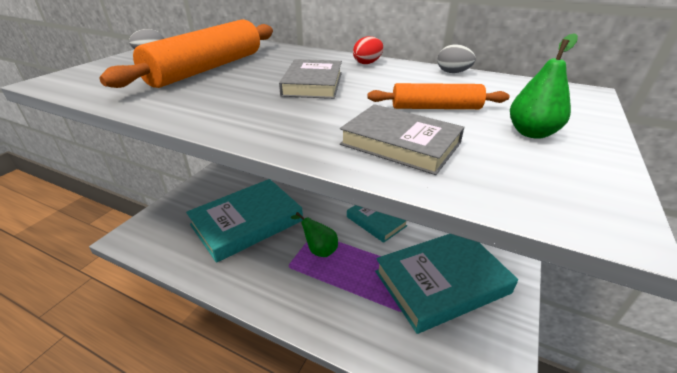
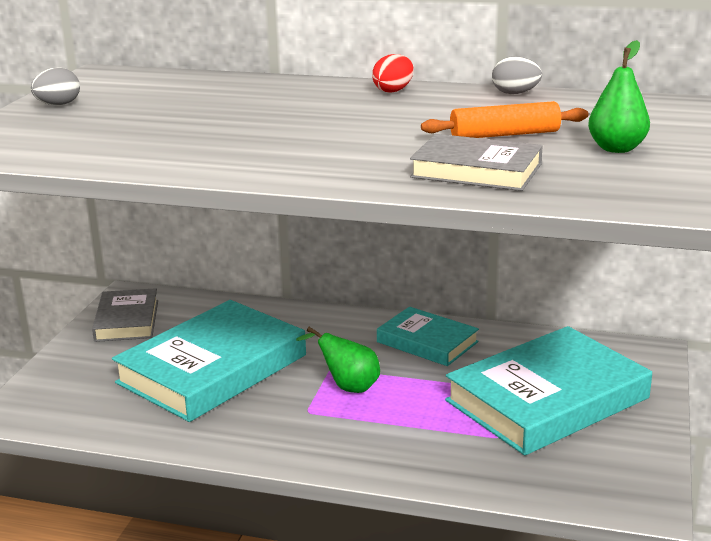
camera: 10 degrees left, 10 degrees down
(208, 69) = (169, 116): orange rolling pin -> none
(313, 84) = (335, 122): grey book -> grey book (127, 320)

